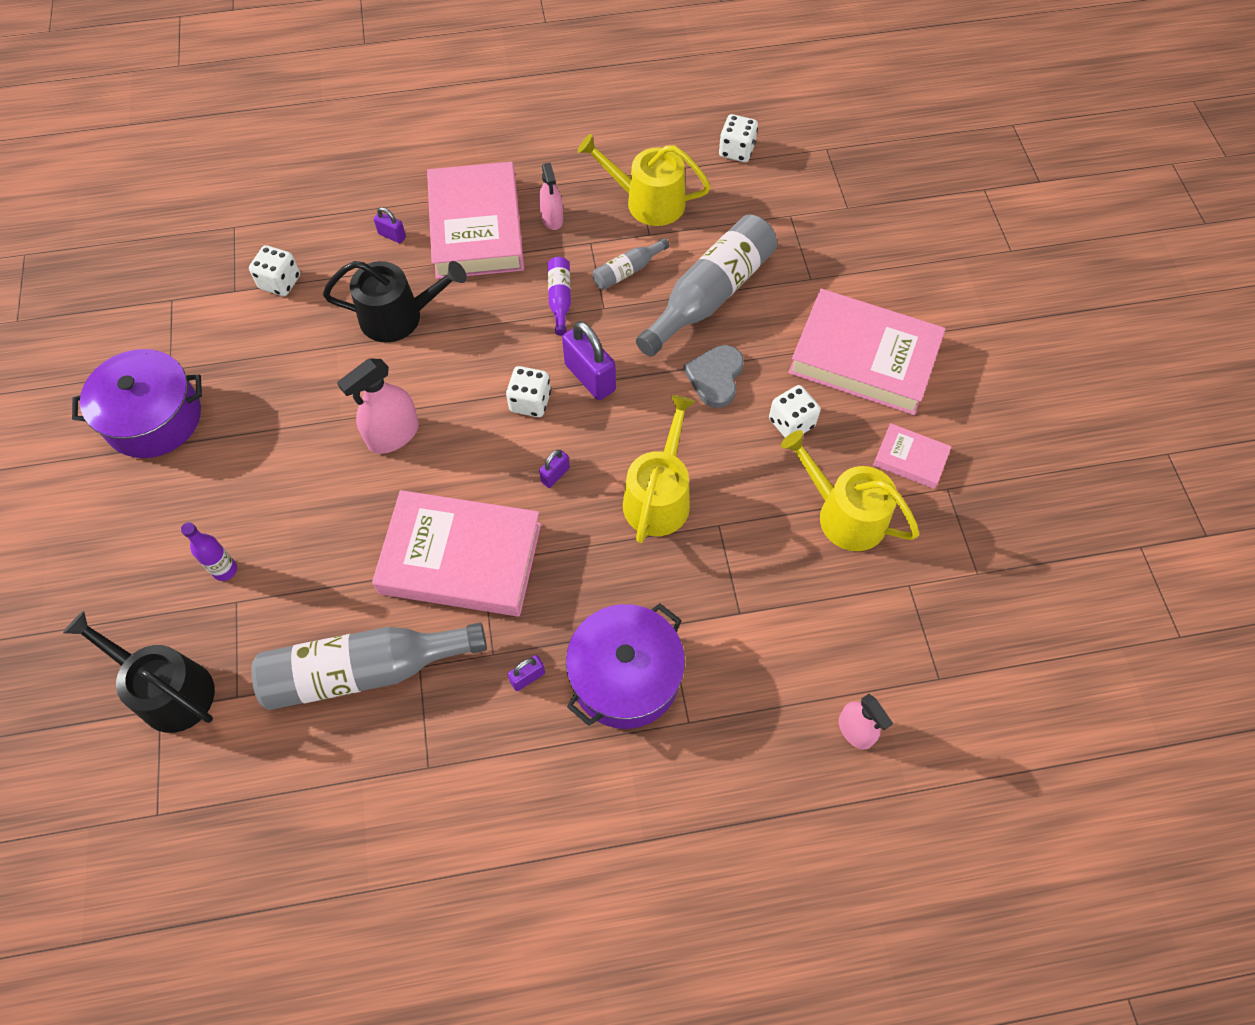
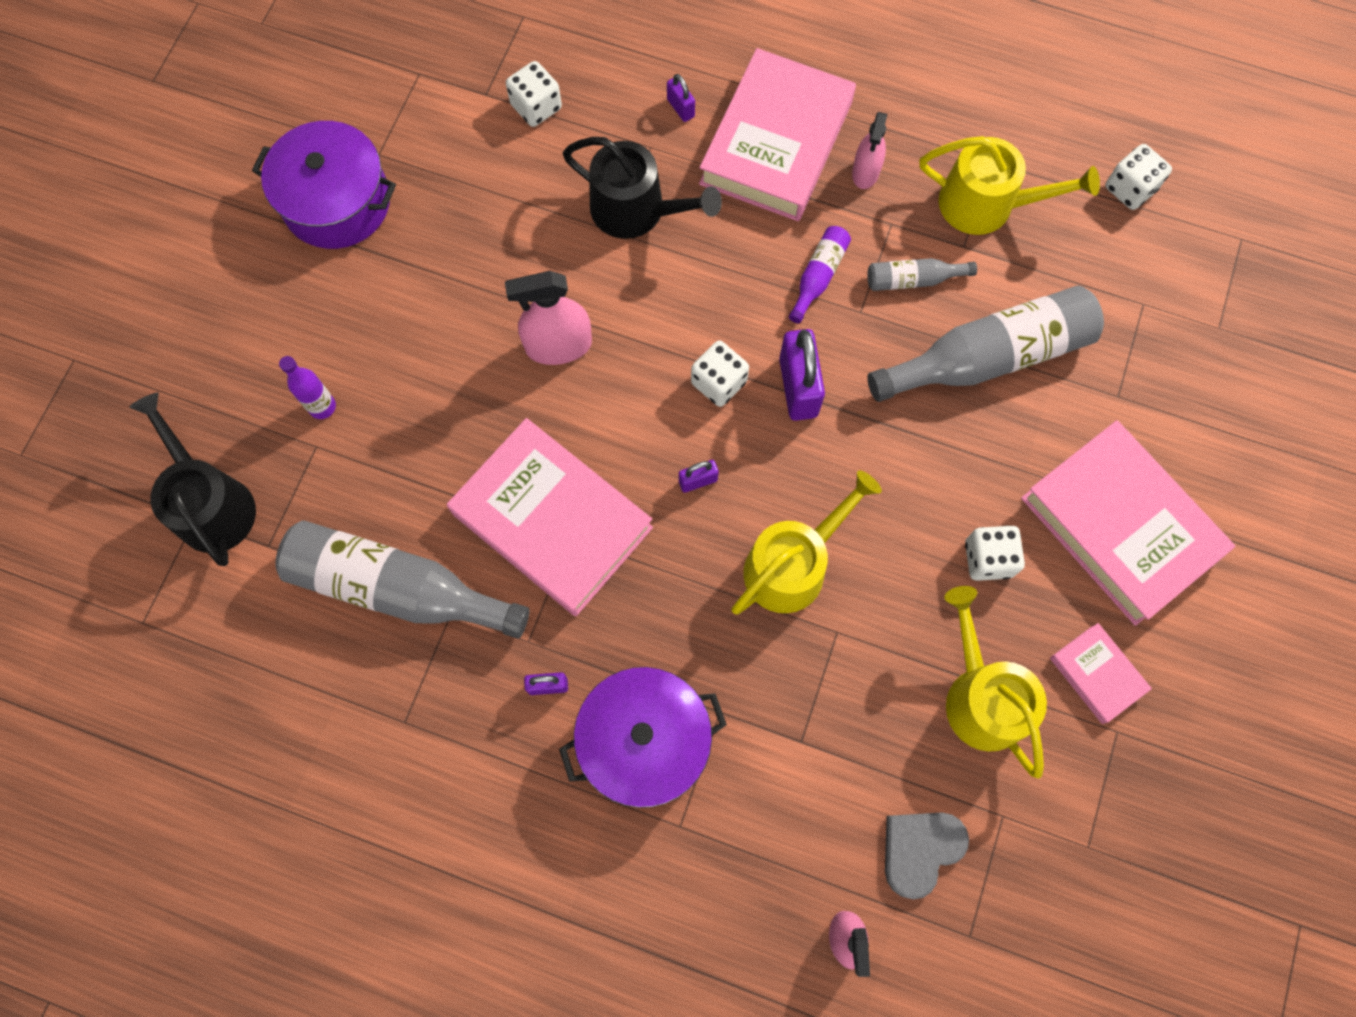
camera: 30 degrees right, 10 degrees up
(648, 202) = (986, 204): yellow watering can -> yellow watering can turned 150 degrees clockwise
(715, 377) = (935, 459): grey heart -> grey heart (920, 850)

